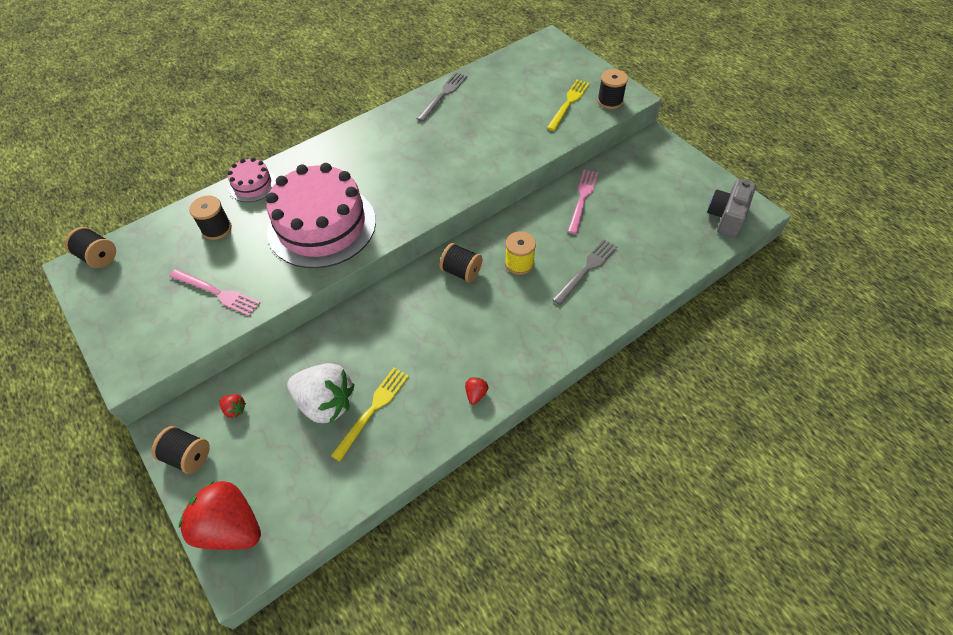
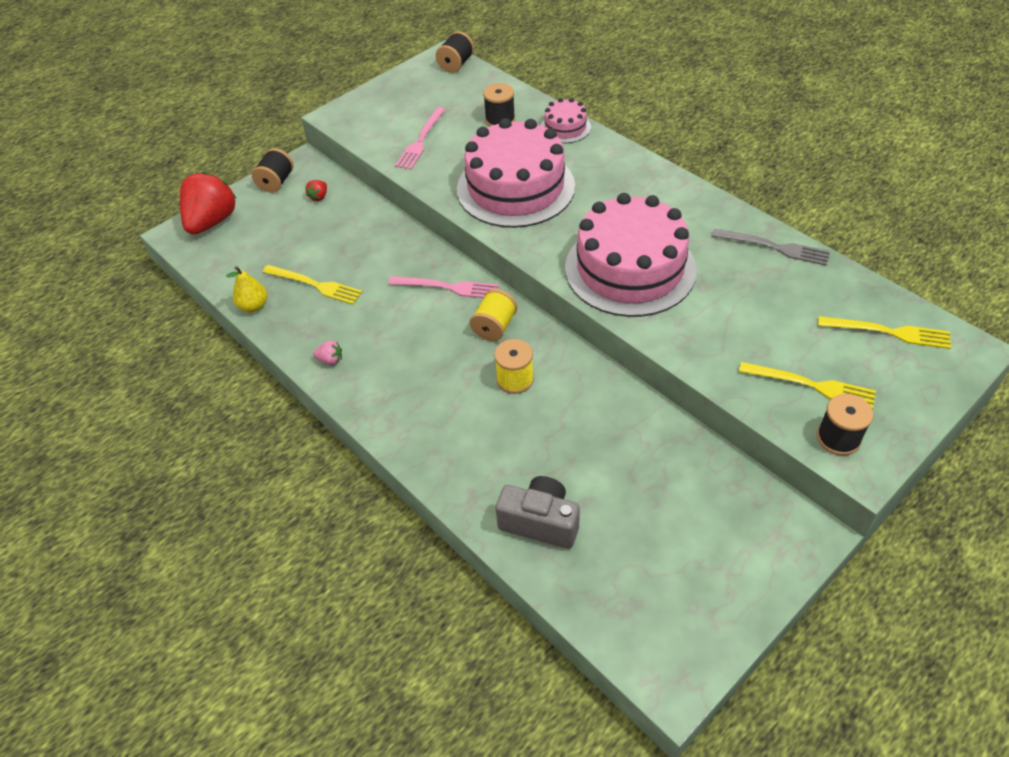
camera: 85 degrees right, 5 degrees down
(326, 403) = (323, 252): white strawberry -> none
(388, 468) = (254, 306): none -> yellow pear
(444, 168) = (630, 269): none -> pink cake
(461, 272) = (494, 327): black spool -> yellow spool
(476, 394) = (330, 360): red strawberry -> pink strawberry
(530, 65) = (889, 332): none -> yellow fork
(582, 198) = (645, 439): pink fork -> pink fork (448, 287)
(586, 269) = (514, 450): grey fork -> none
(726, 217) = (649, 635): grey camera -> grey camera (540, 522)

